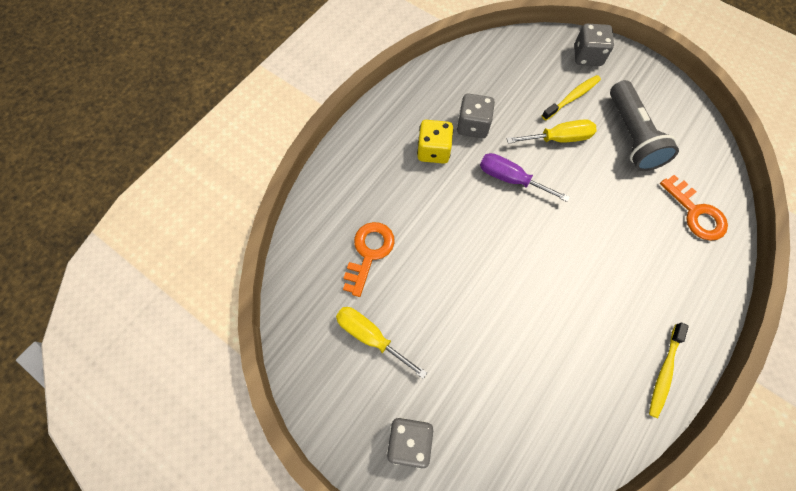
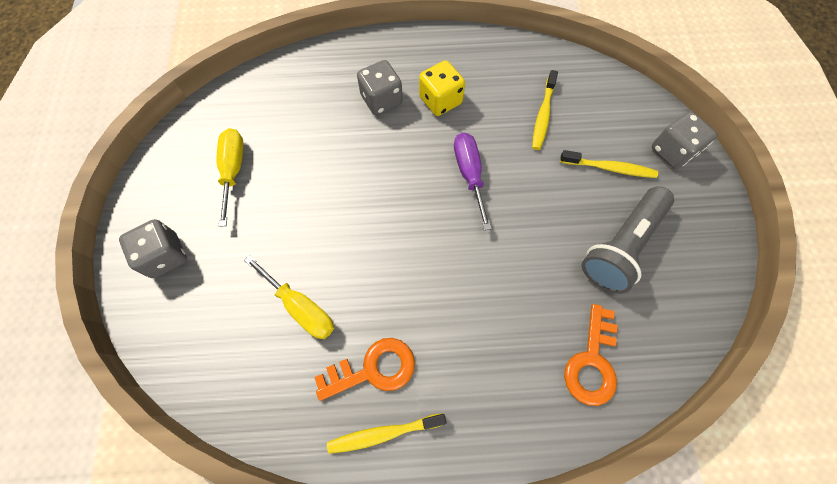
camera: 50 degrees right, 0 degrees up
(369, 252) = (305, 121): orange key -> orange key (373, 369)
(472, 126) = (494, 111): grey dice -> grey dice (381, 100)
(500, 101) = (543, 115): none -> yellow toothbrush
(559, 138) = (551, 185): yellow screwdriver -> yellow screwdriver (301, 307)

